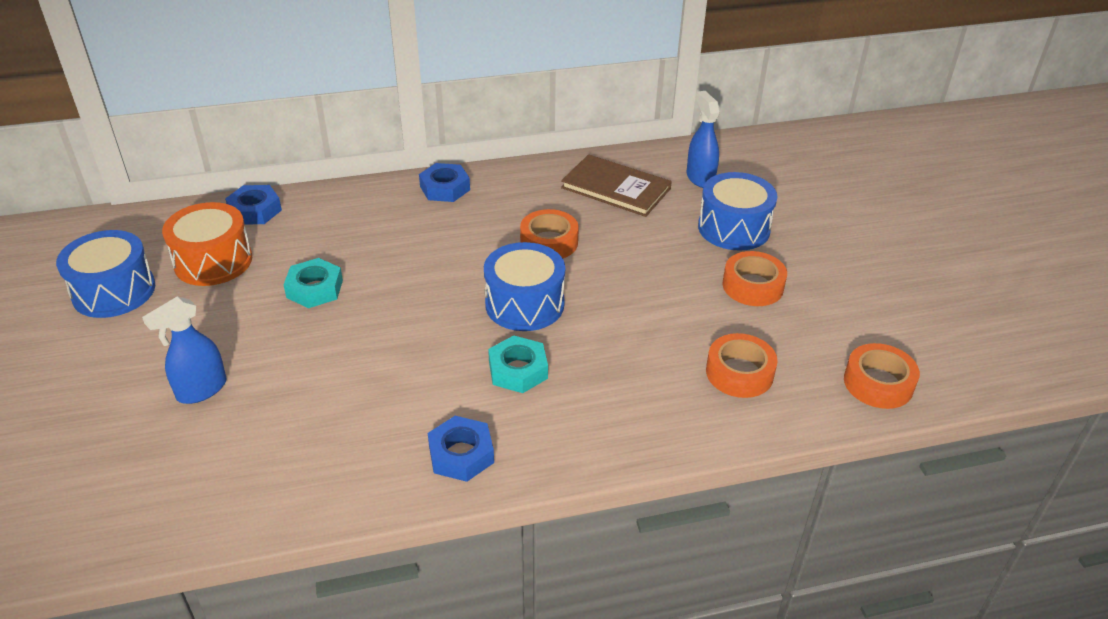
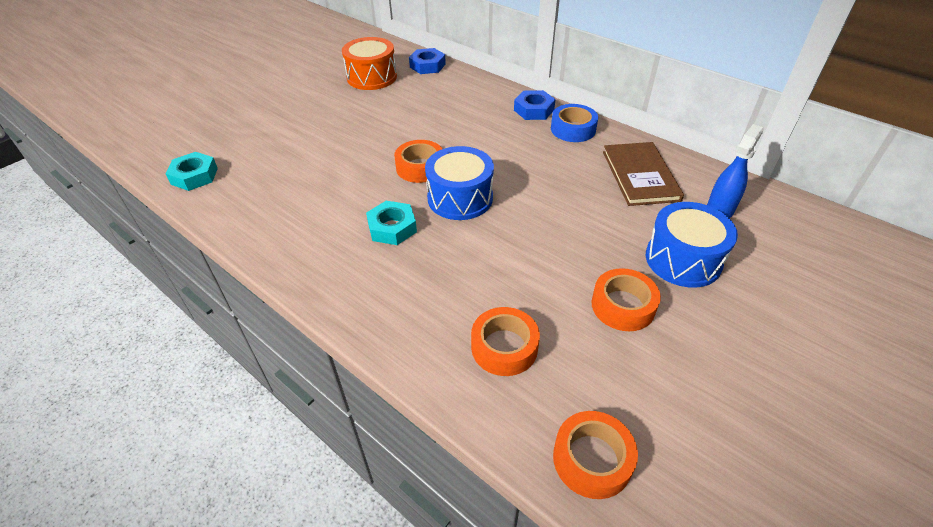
camera: 55 degrees right, 5 degrees up
(114, 291) = (319, 66): blue drum -> none
(201, 390) = (271, 127): blue spray bottle -> none
(314, 289) = (385, 117): turquoise nut -> turquoise nut (194, 176)
(461, 454) = (293, 243): blue nut -> none
(506, 184) = (573, 129): none -> blue tape
(549, 242) = (537, 176): orange tape -> orange tape (420, 167)

